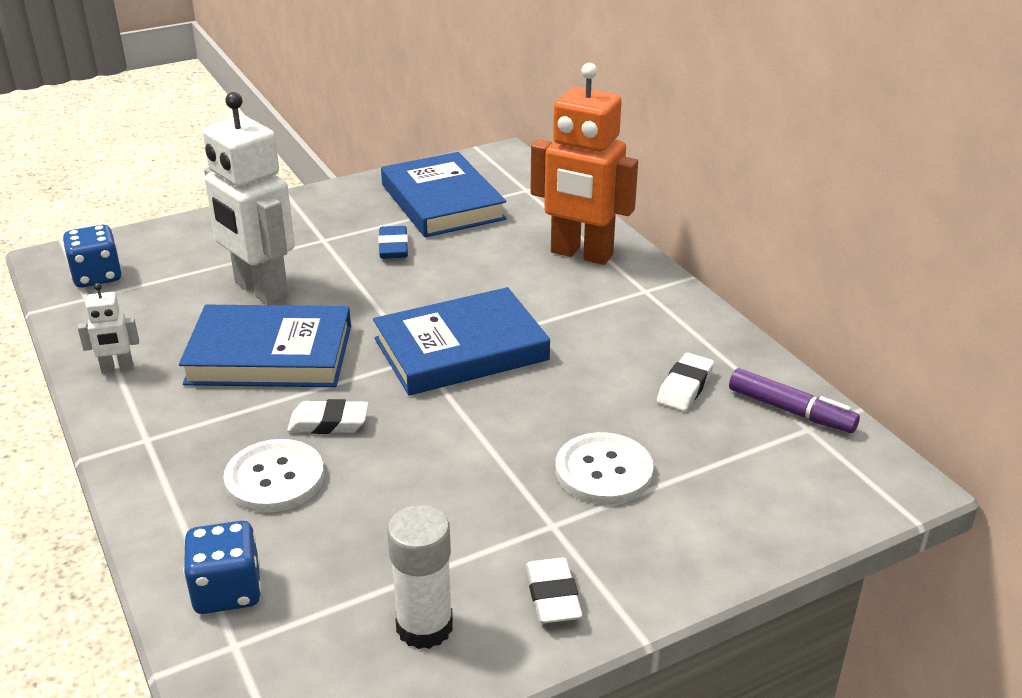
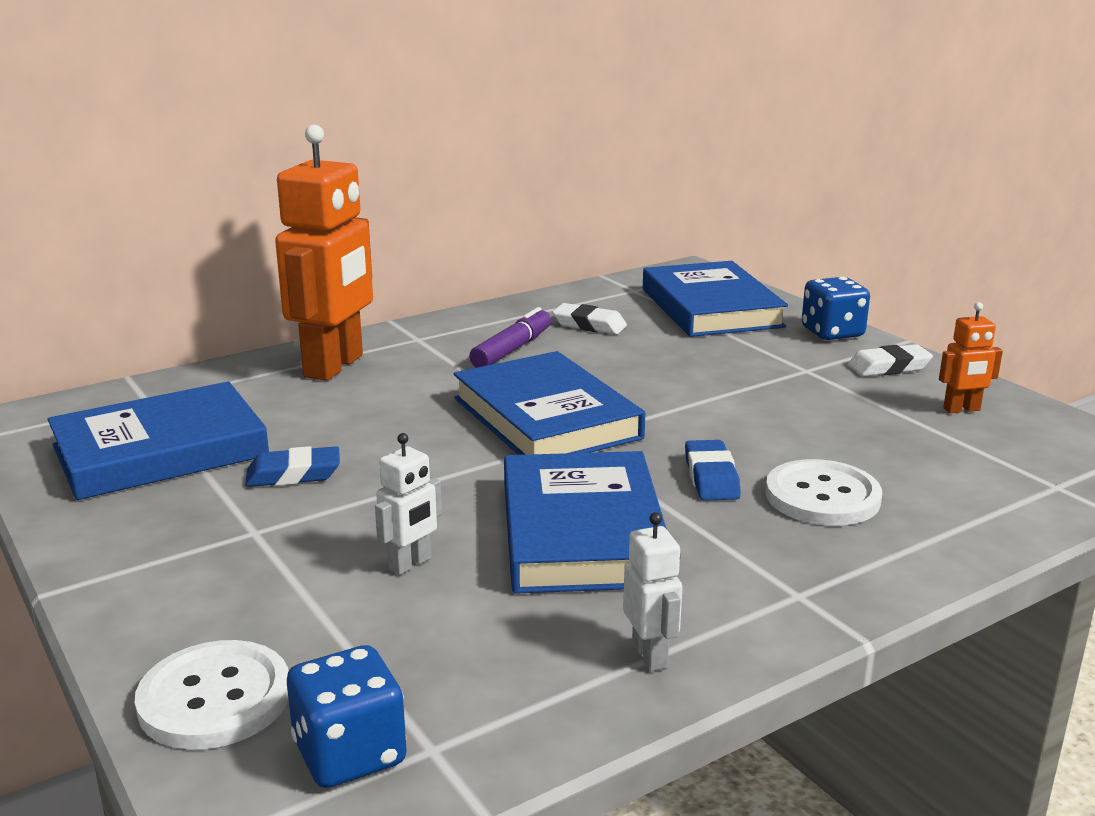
camera: 95 degrees left, 10 degrees down
(227, 591) = (999, 498): blue dice -> blue dice (832, 332)
(260, 290) = (410, 564): white robot -> white robot, size x0.44
(328, 423) = (711, 477): white eraser -> blue eraser
(424, 627) = (962, 409): white glue stick -> orange robot
(603, 471) = (725, 353): white button -> white button (215, 698)
(750, 481) = (711, 308): none -> blue book
(791, 411) = (612, 293): purple marker -> purple marker (512, 349)

